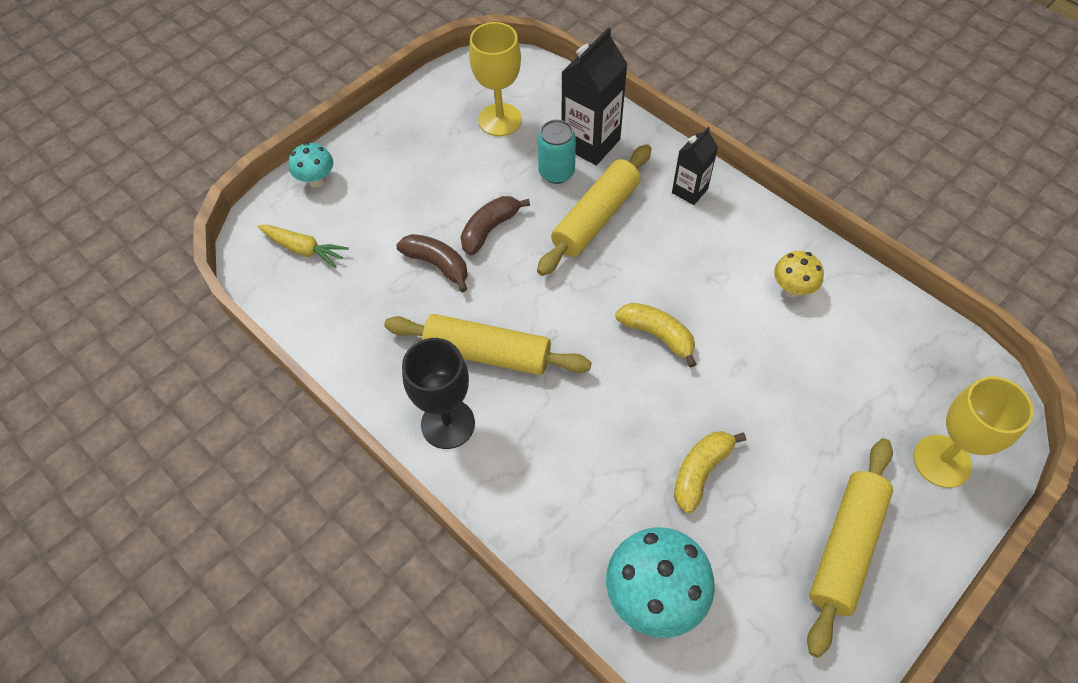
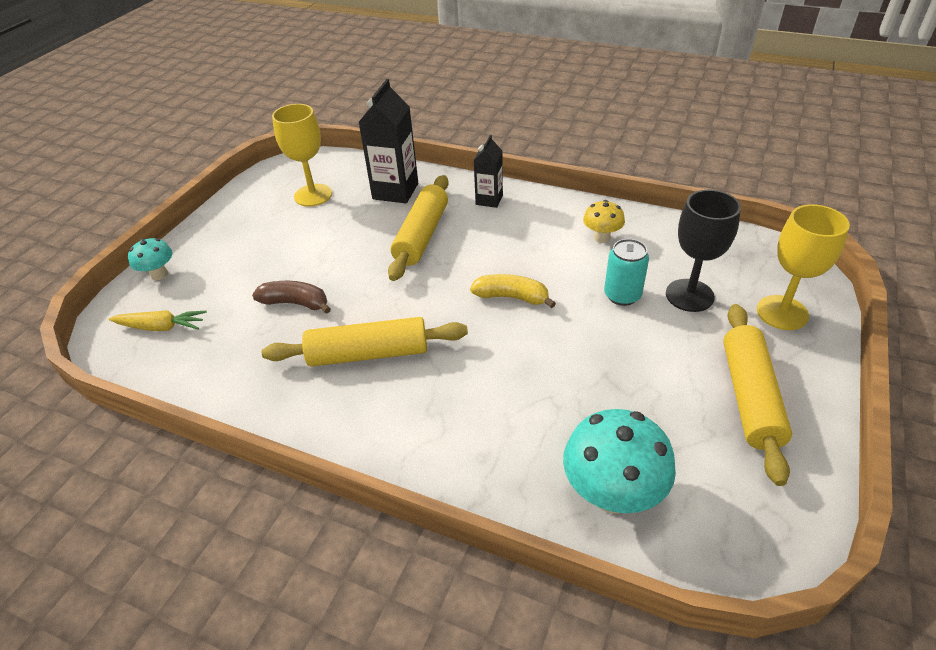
camera: 20 degrees left, 15 degrees down
(448, 424) = (352, 419): black goblet -> black goblet (689, 295)
(489, 229) = (333, 266): brown banana -> none
(556, 172) = (375, 216): turquoise can -> turquoise can (622, 295)
(700, 472) = (599, 382): yellow banana -> none

